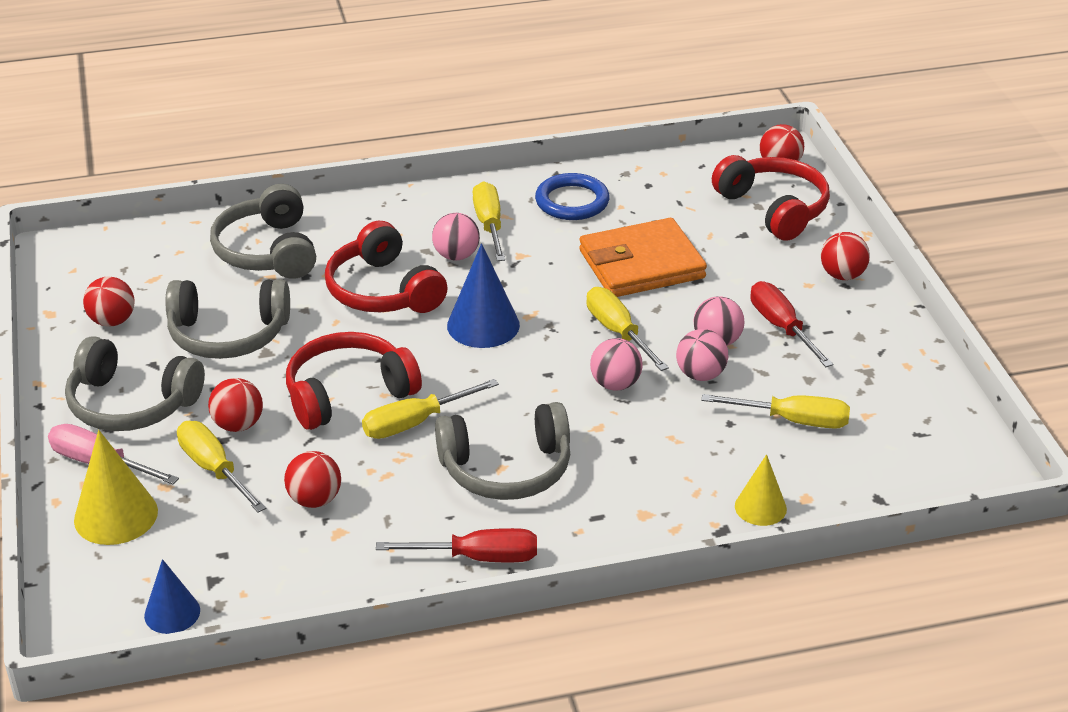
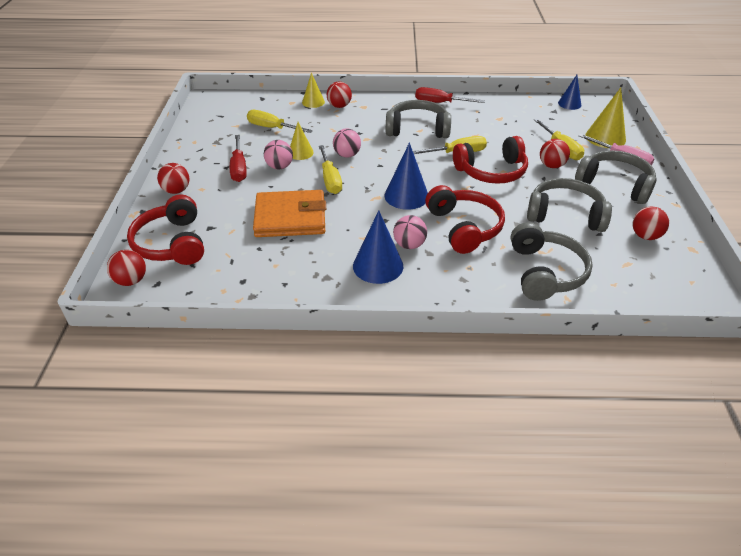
camera: 165 degrees left, 5 degrees up
(314, 500) = (510, 130): red ball -> red ball (339, 106)
(489, 225) = (378, 266): yellow screwdriver -> blue cone
(572, 201) = (308, 275): blue ring -> none
(700, 375) = (300, 152): pink ball -> yellow cone

